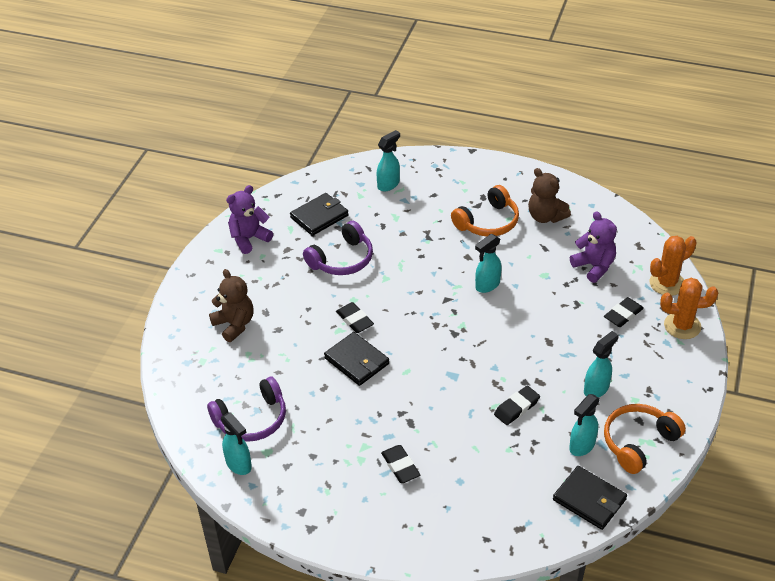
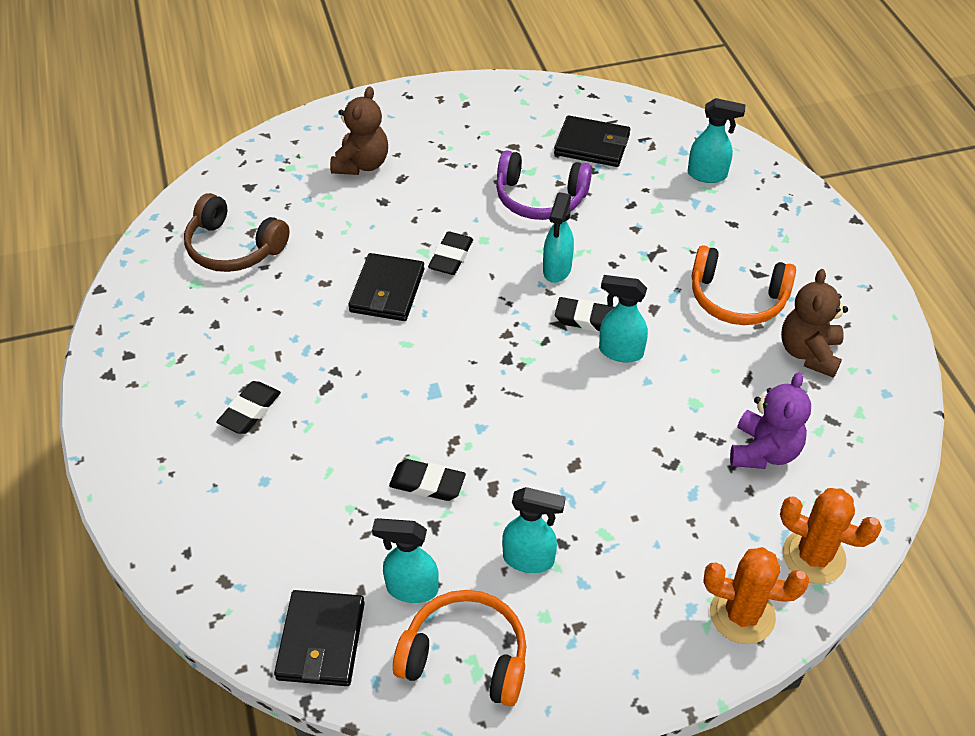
camera: 55 degrees right, 5 degrees up
(239, 464) = (162, 270): turquoise spray bottle -> turquoise spray bottle (557, 270)
(249, 239) = (502, 109): purple teddy bear -> none
(252, 420) = (233, 248): purple headphones -> brown headphones
(623, 315) = (699, 529): black eraser -> black eraser (588, 319)
(682, 326) = (742, 615): orange cactus -> orange cactus turned 45 degrees counterclockwise

